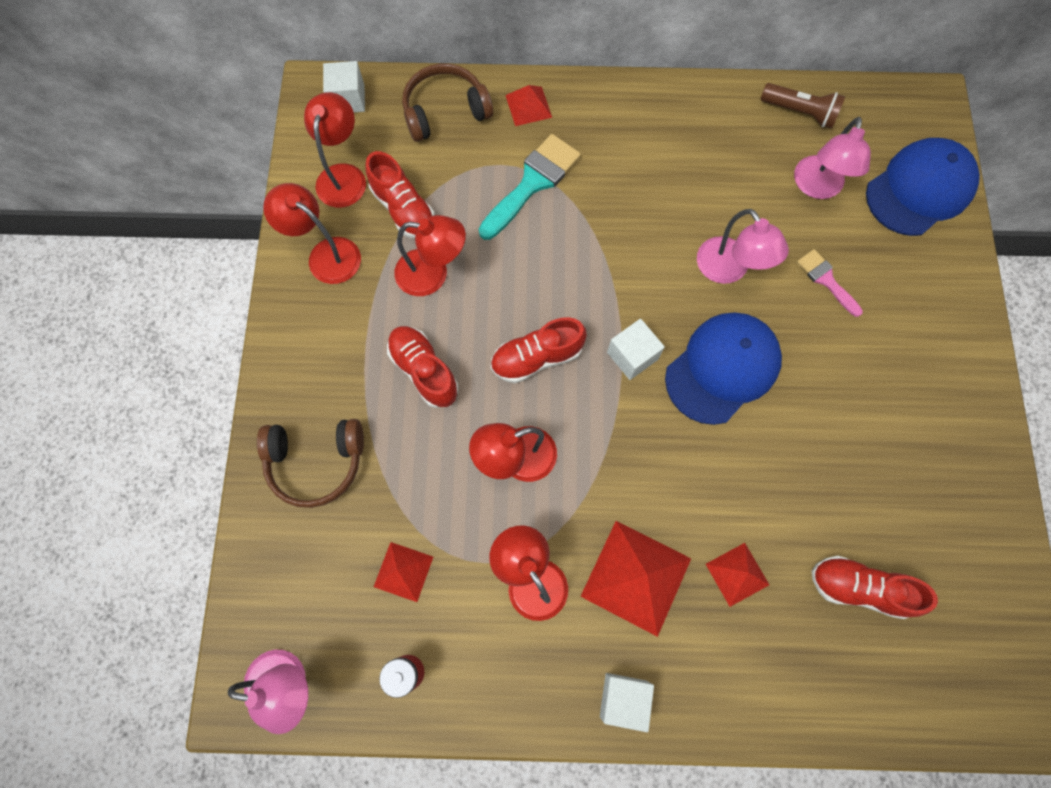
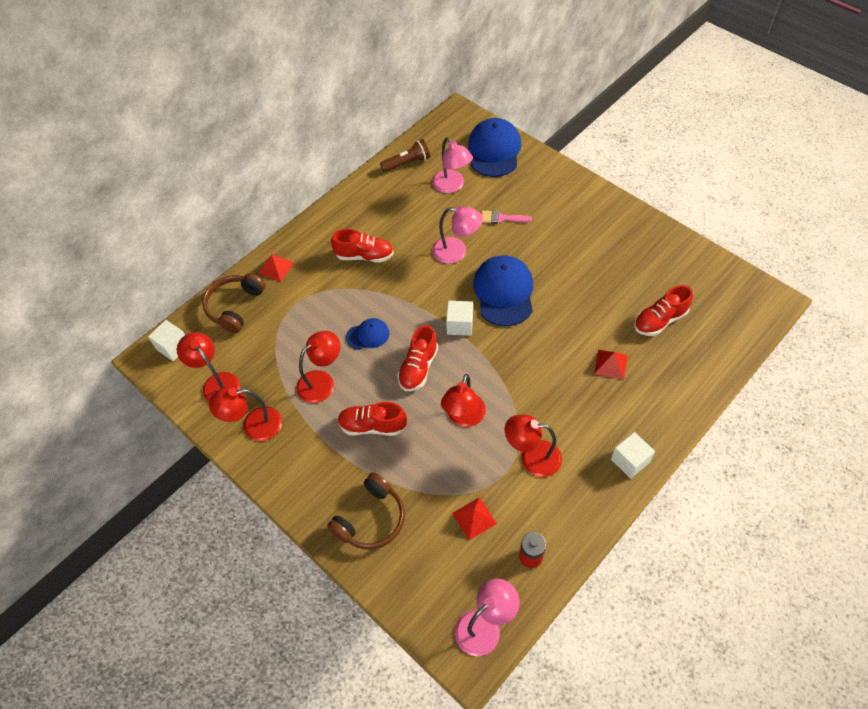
camera: 45 degrees left, 15 degrees down
(403, 209) = (269, 368): red shoe -> red shoe (364, 256)
(530, 270) = (368, 335): none -> blue cap
(532, 183) = (321, 298): turquoise brush -> none
(636, 577) = (574, 409): red pyramid -> none

